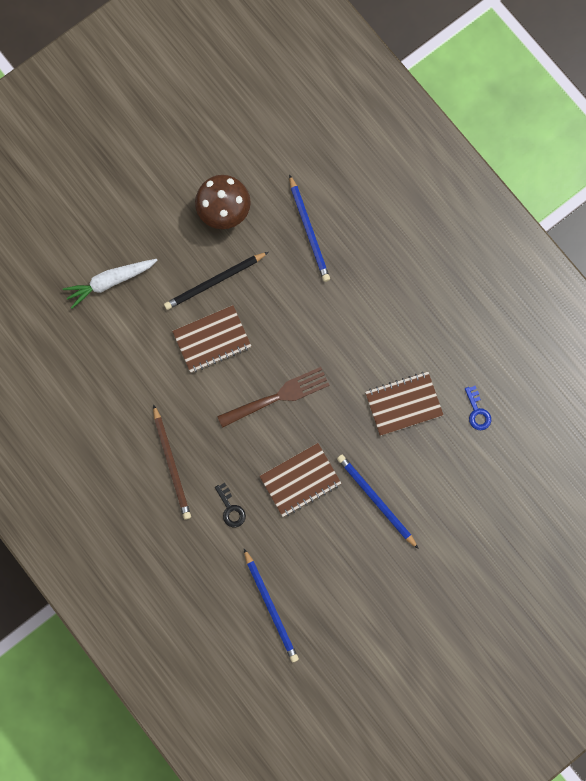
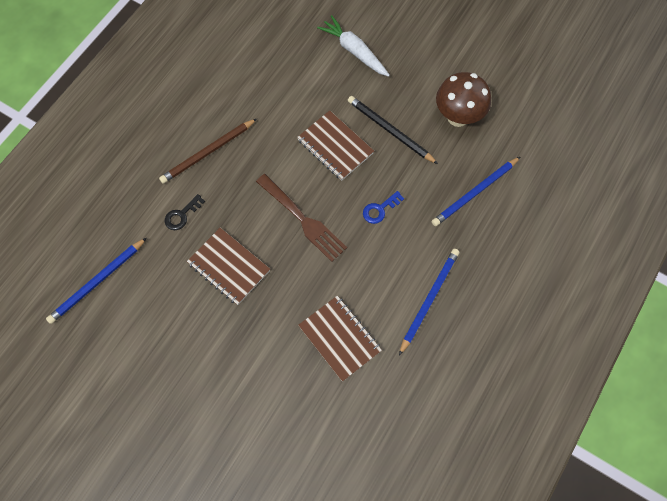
camera: 70 degrees right, 10 degrees down
(376, 500) = (232, 345): blue pencil -> blue pencil (429, 300)
(477, 412) = (359, 417): blue key -> blue key (380, 209)

